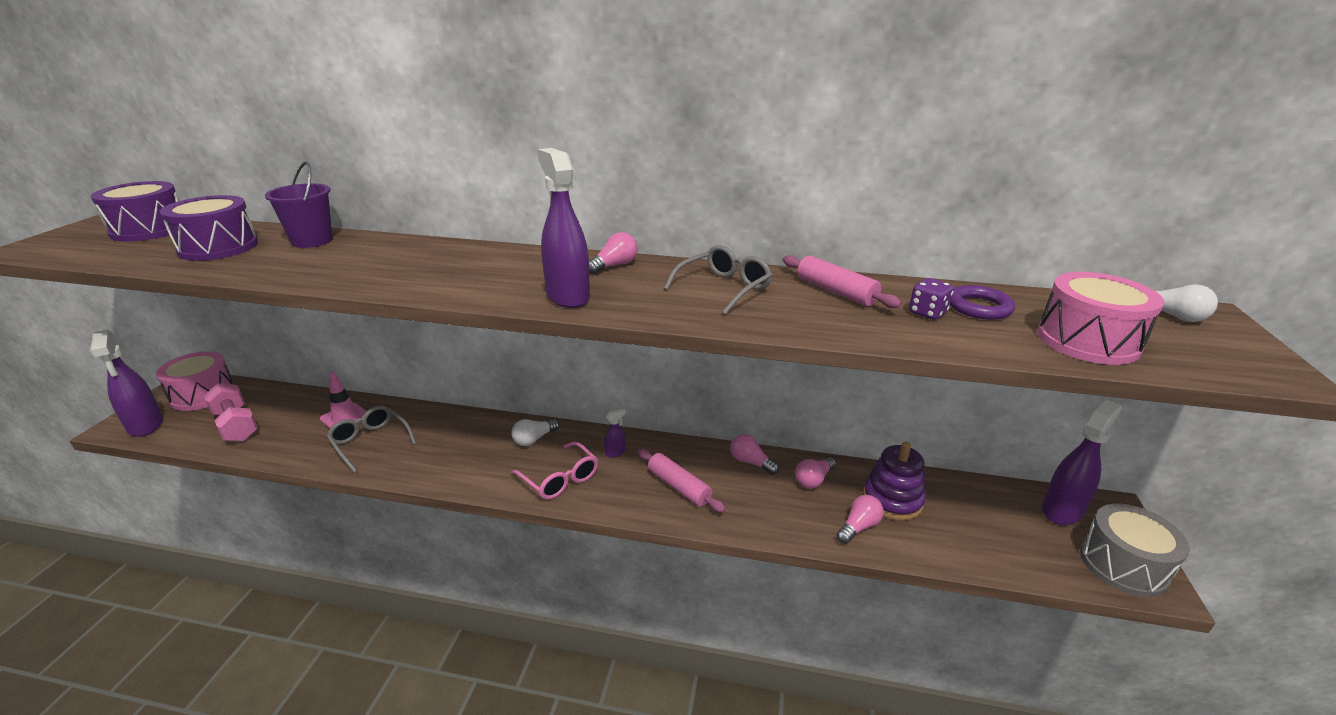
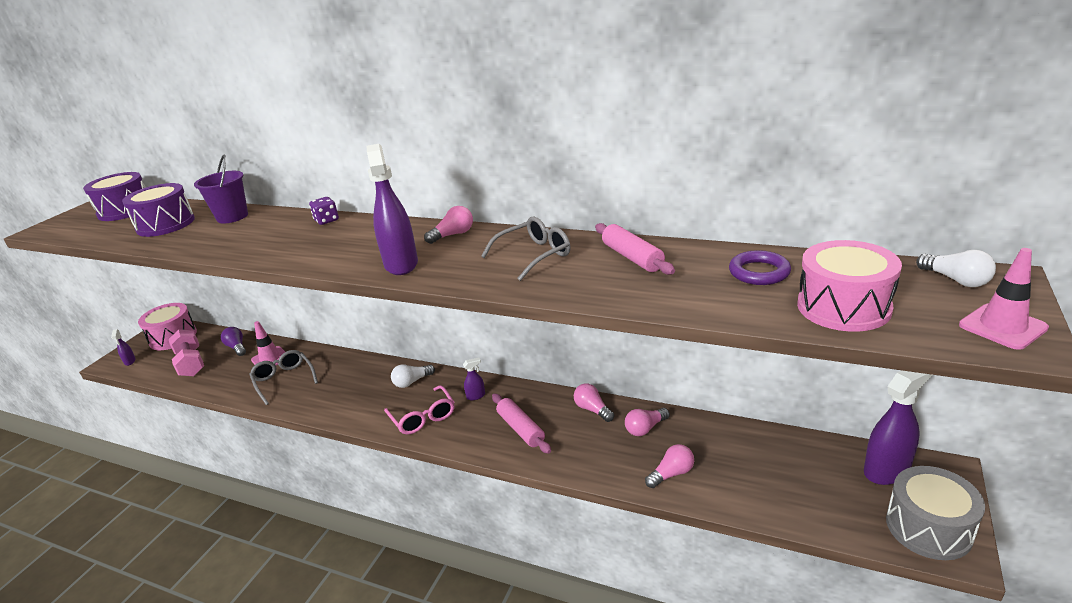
camera: 15 degrees right, 0 degrees up
(145, 425) = (130, 361): purple spray bottle -> purple spray bottle, size x0.45
(296, 405) = (237, 347): none -> purple light bulb
(892, 500) = (714, 450): purple stacking toy -> none
(927, 313) = (704, 278): purple dice -> purple dice (327, 220)
(1248, 358) = (1002, 327): none -> pink traffic cone

